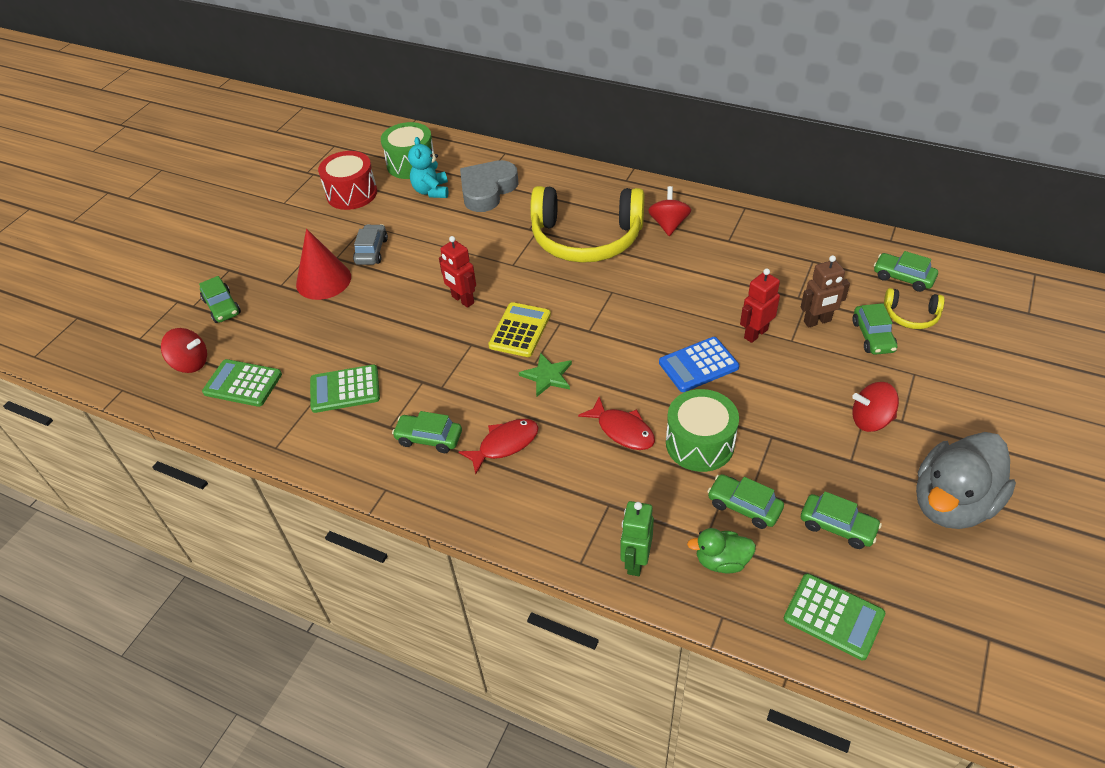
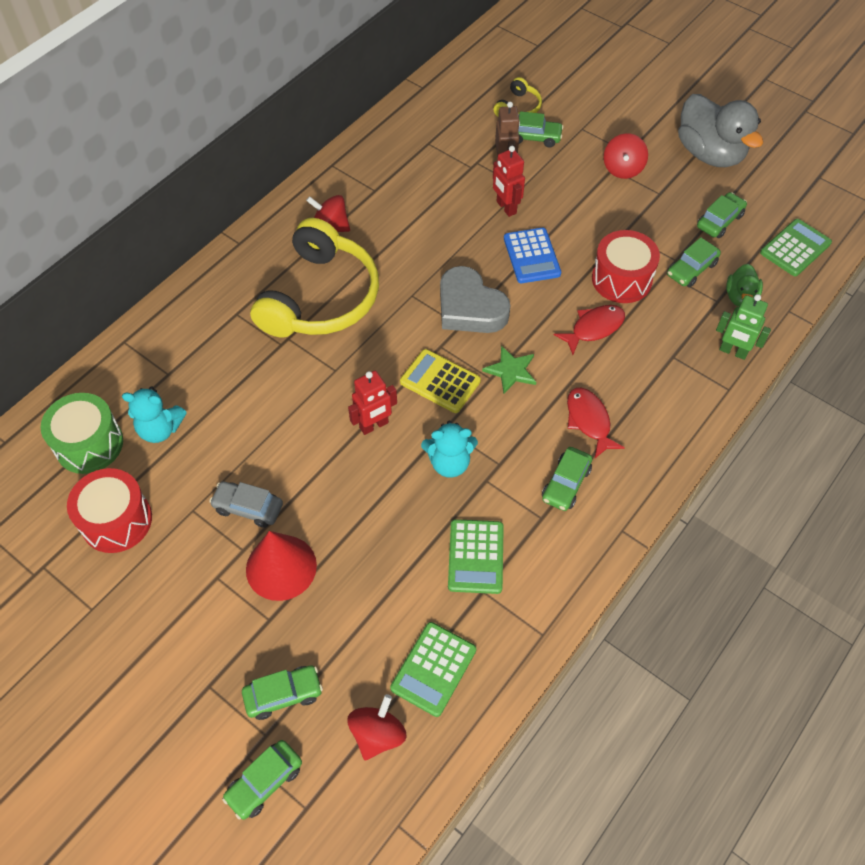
camera: 80 degrees left, 10 degrees up
(435, 354) = (449, 463): none -> turquoise teddy bear
(487, 190) = (190, 371): grey heart -> grey heart (470, 308)
(700, 443) = (621, 279): green drum -> red drum
(903, 278) = (472, 96): green car -> green car (264, 782)

